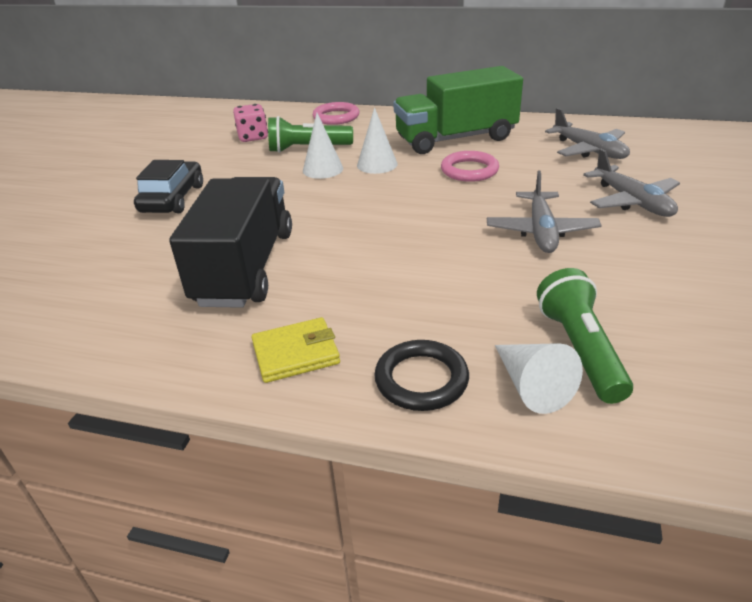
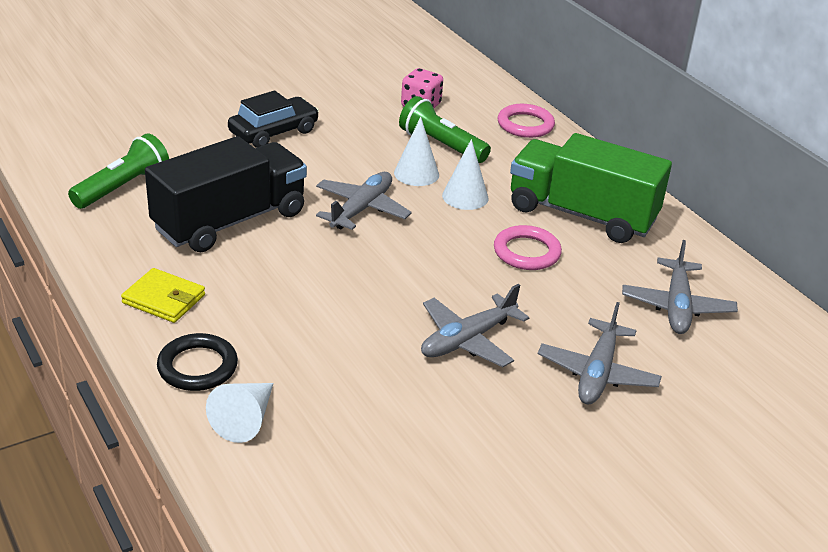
camera: 40 degrees right, 0 degrees up
(328, 205) = (362, 209): none -> grey plane
(580, 349) = (315, 427): green flashlight -> green flashlight (123, 187)

